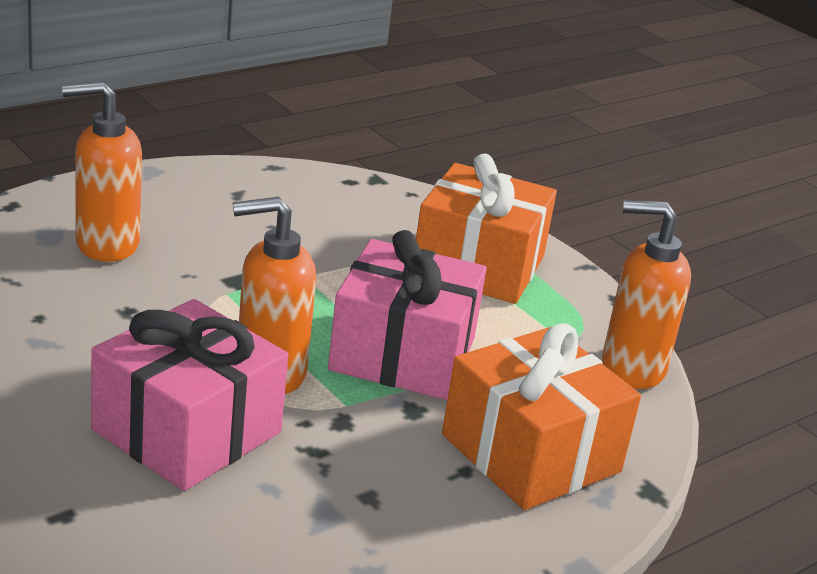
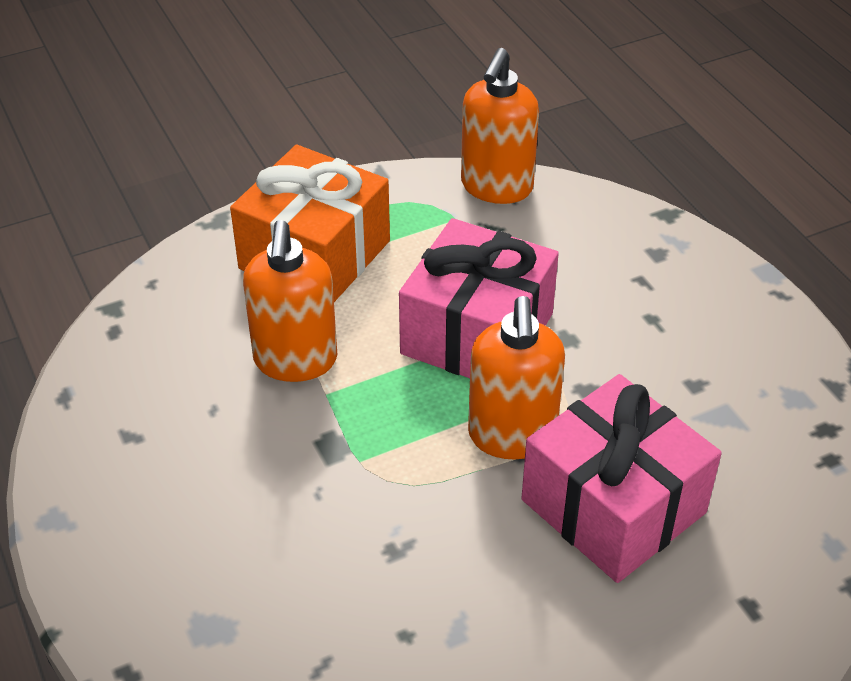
camera: 75 degrees left, 15 degrees up
(106, 244) = (244, 569): orange soap dispenser -> orange soap dispenser (295, 361)
(530, 453) = (625, 273): orange gift -> none

